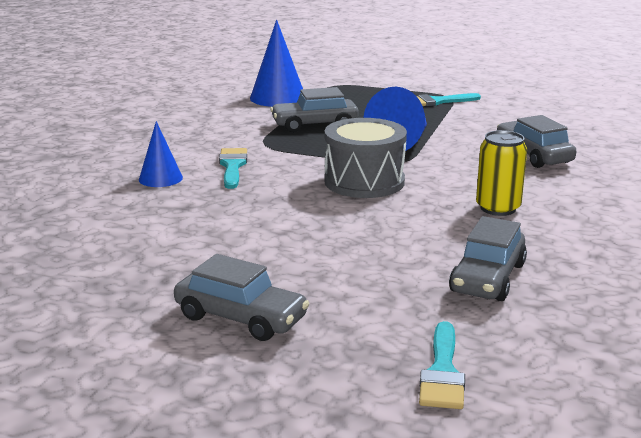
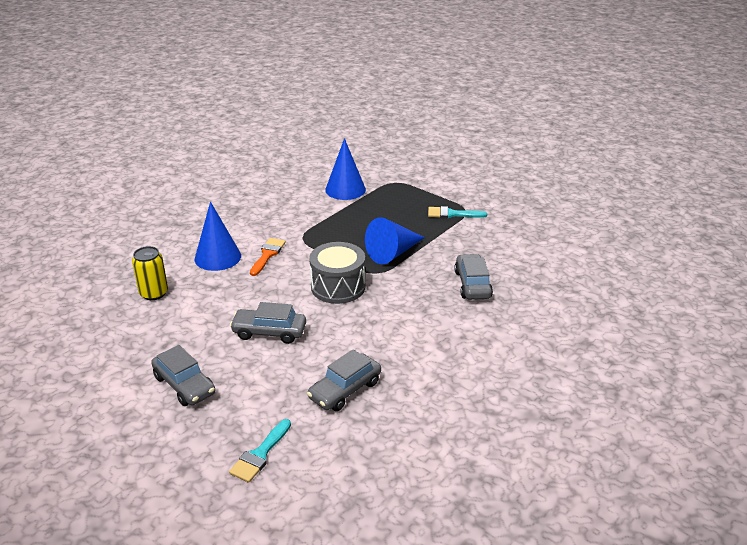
camera: 20 degrees right, 10 degrees up
(160, 178) = (218, 257): blue cone -> blue cone, size x1.64
(232, 166) = (267, 255): turquoise brush -> orange brush
(314, 125) = (349, 223): grey car -> grey car (269, 332)
(498, 208) = (403, 331): yellow can -> yellow can (154, 293)

